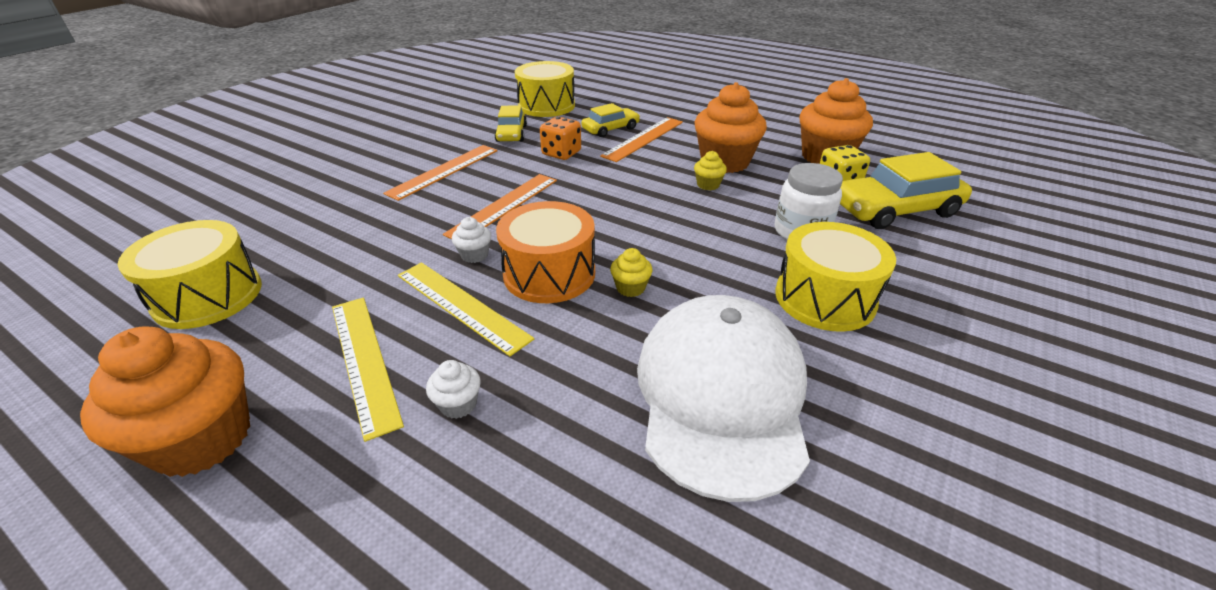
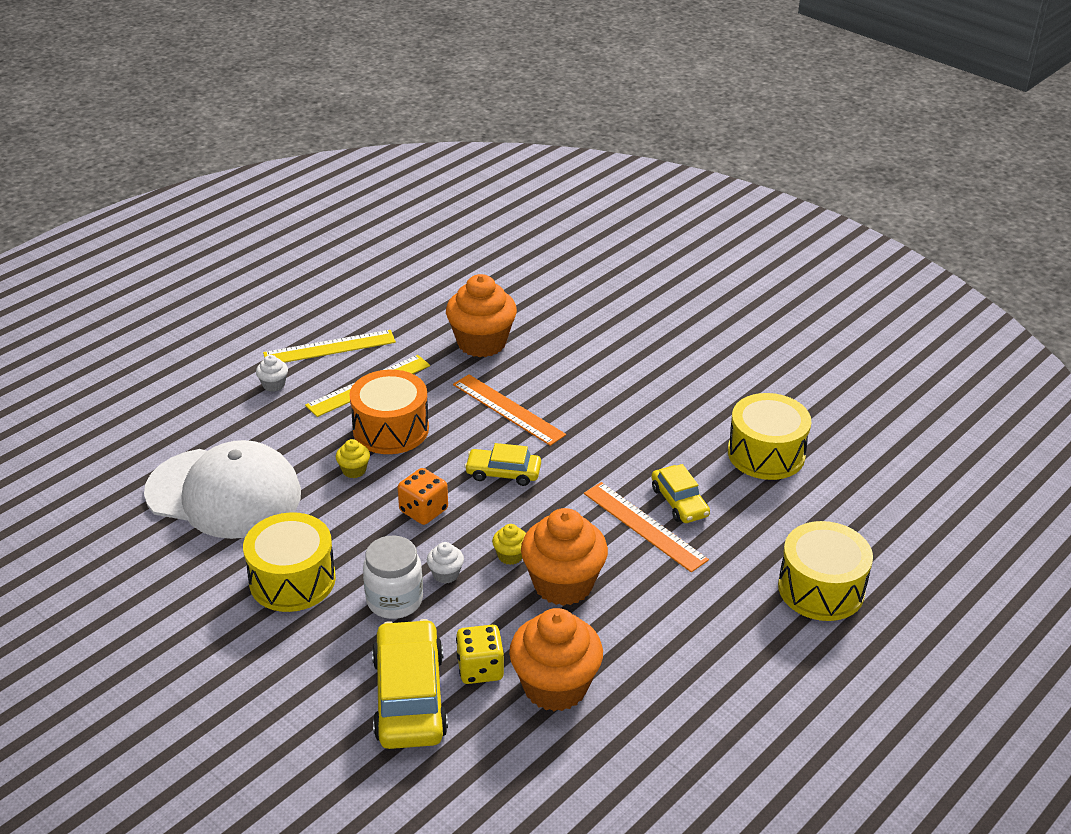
camera: 100 degrees right, 0 degrees up
(202, 439) = (293, 302): orange cupcake -> orange cupcake (481, 343)
(208, 296) = (426, 280): yellow drum -> yellow drum (821, 589)
(444, 171) = (590, 373): orange ruler -> none
(474, 255) = (432, 392): white cupcake -> white cupcake (445, 574)
(511, 133) = (678, 420): yellow car -> yellow car (503, 473)
(561, 153) = (616, 454): orange dice -> orange dice (423, 510)

